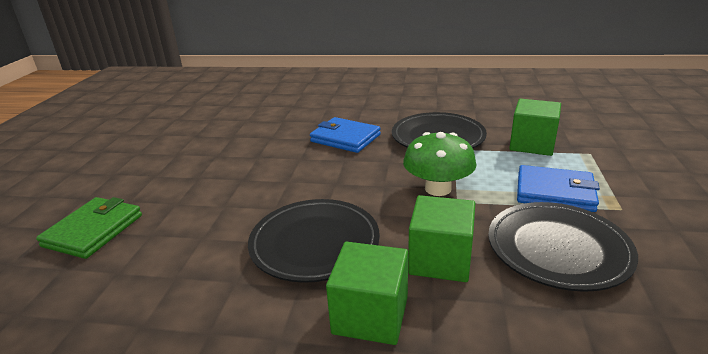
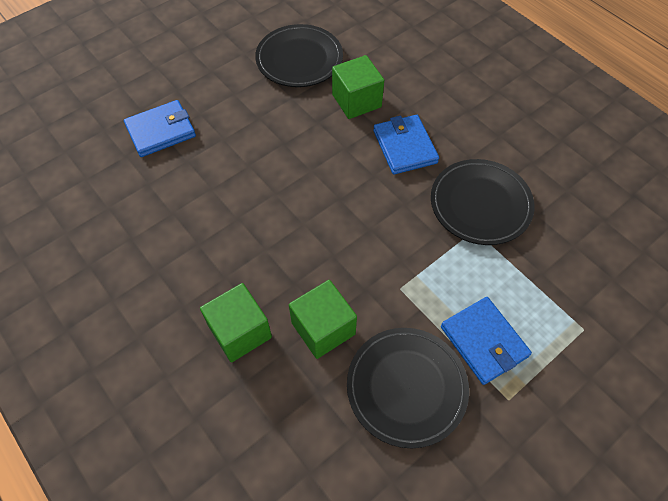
camera: 40 degrees right, 30 degrees up
(93, 230) = (161, 131): green wallet -> blue wallet
(314, 243) = (267, 249): black plate -> black plate (299, 59)
(438, 188) = (403, 264): green mushroom -> none
(532, 144) = (549, 277): green cube -> green cube (356, 101)

